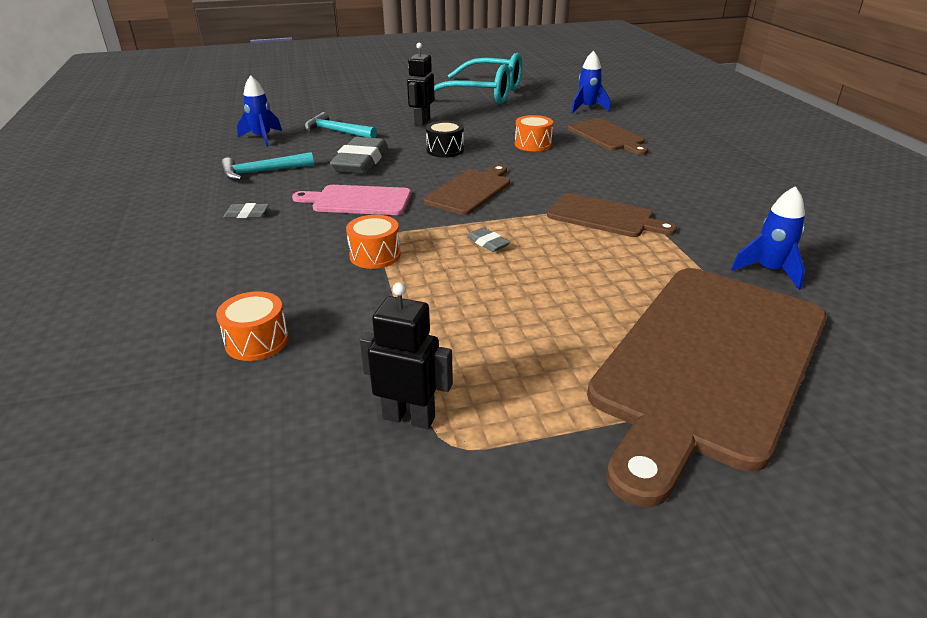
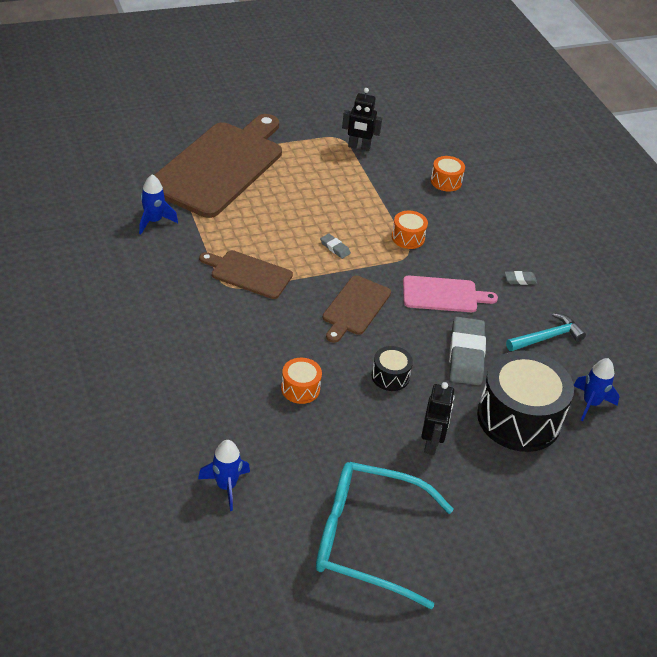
camera: 170 degrees right, 10 degrees up
(337, 132) = (519, 418): turquoise hammer -> black drum
(607, 136) = (217, 407): brown cutting board -> none

